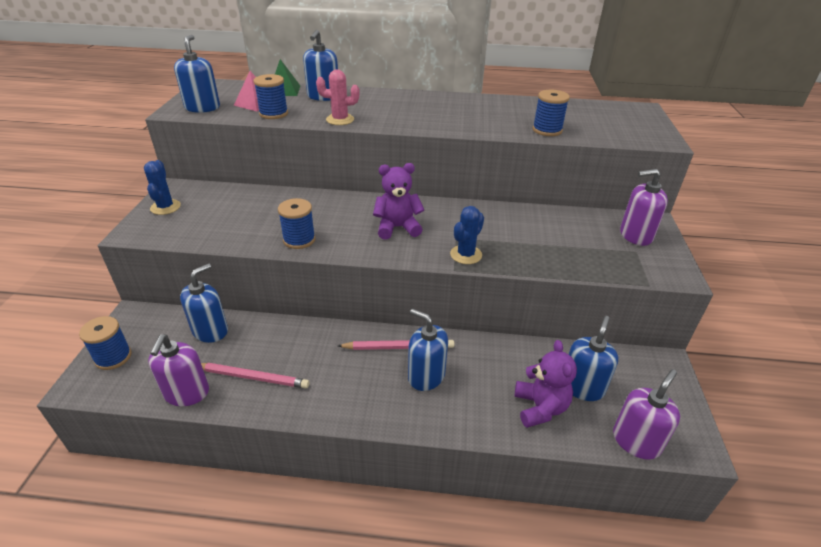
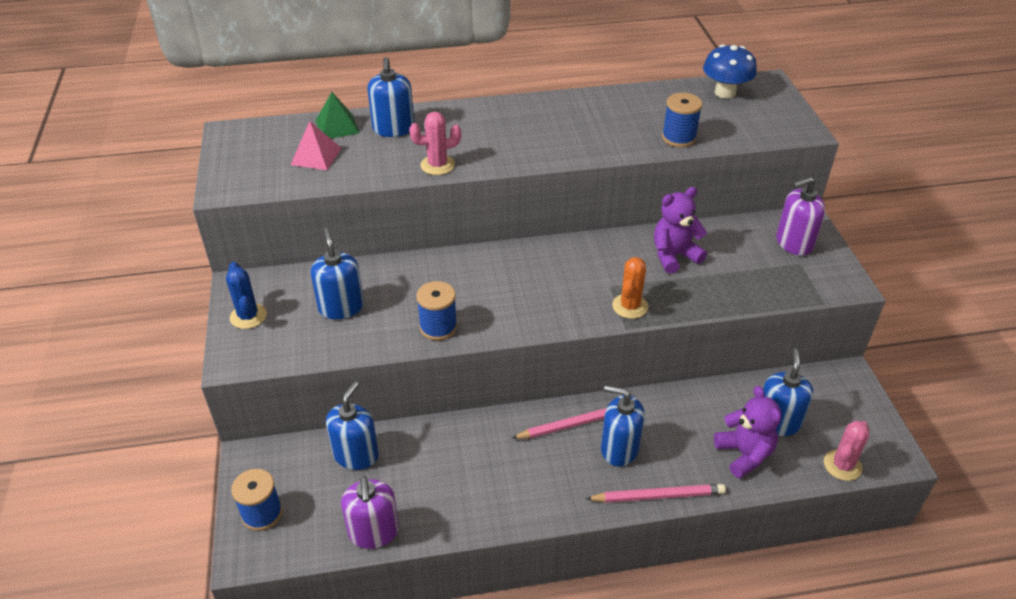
camera: 15 degrees left, 5 degrees up
(202, 108) = (254, 177): blue soap dispenser -> blue soap dispenser (341, 307)
(252, 377) = (436, 496): pink pencil -> pink pencil (657, 495)
(273, 114) = (351, 170): blue spool -> none
(397, 228) = (540, 287): purple teddy bear -> purple teddy bear (674, 256)
(466, 255) = (630, 306): blue cactus -> orange cactus
(601, 109) = (725, 92): none -> blue mushroom
(636, 441) = (842, 465): purple soap dispenser -> pink cactus

